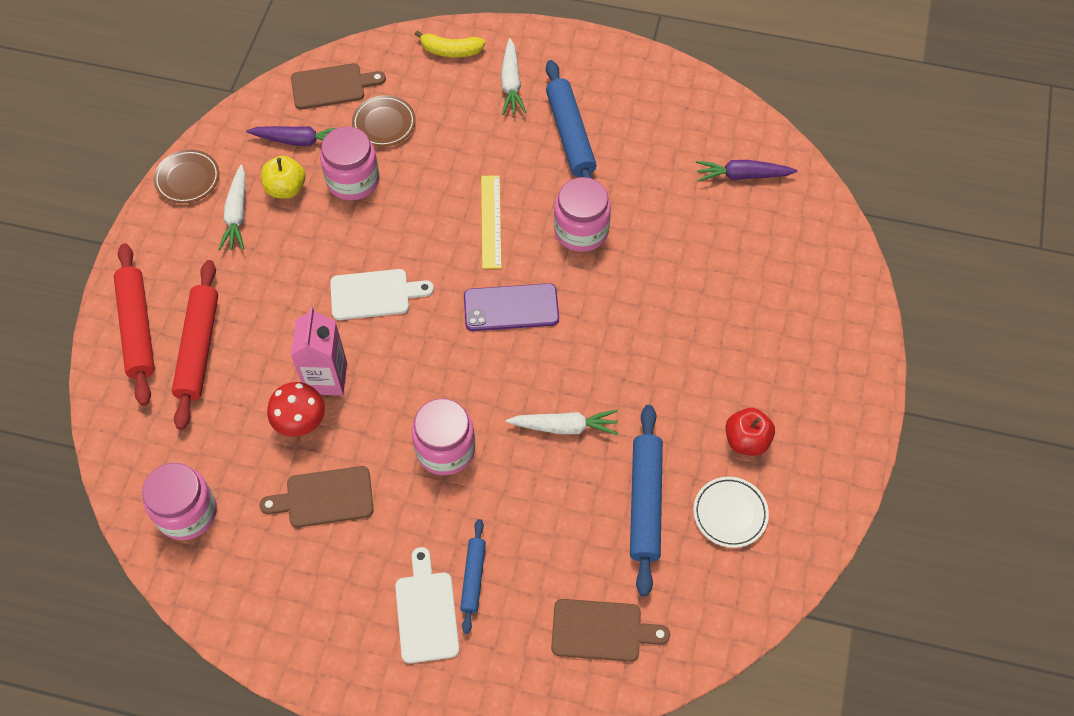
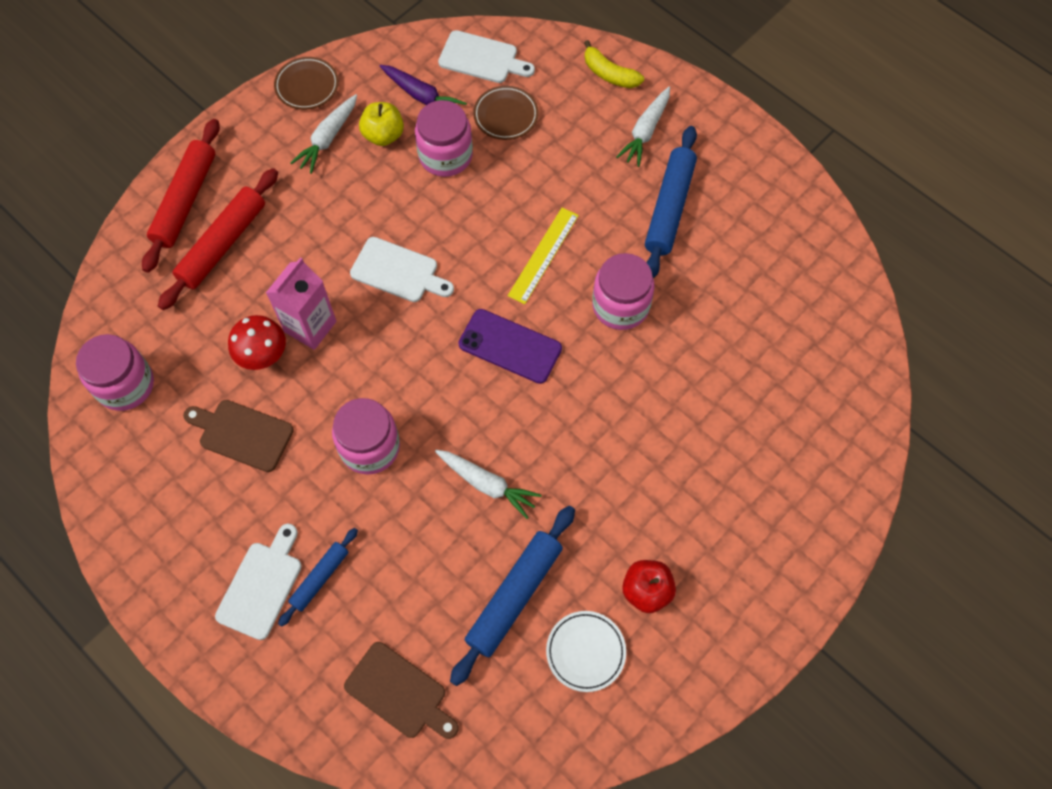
camera: 30 degrees right, 5 degrees up
(332, 86) = (482, 58): brown cutting board -> white cutting board
(742, 176) = (811, 329): purple carrot -> none

